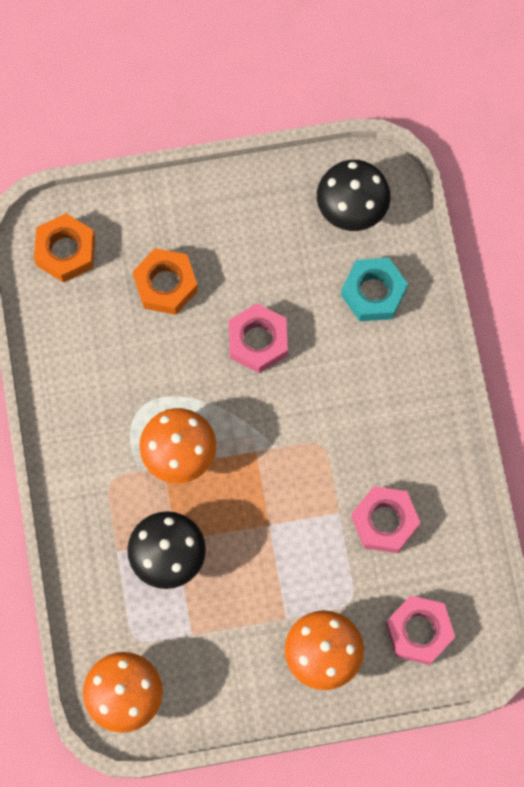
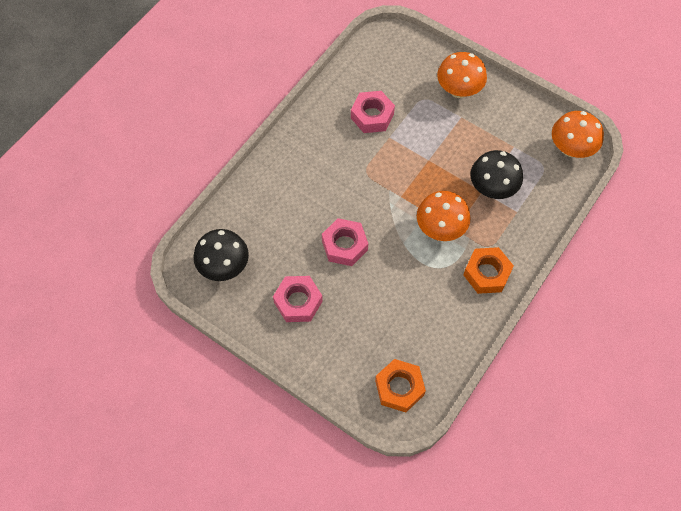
camera: 135 degrees left, 10 degrees down
(166, 285) = (362, 317): orange nut -> orange nut (487, 273)
(373, 293) = (262, 216): turquoise nut -> none
(419, 631) = (405, 64): pink nut -> pink nut (298, 302)

